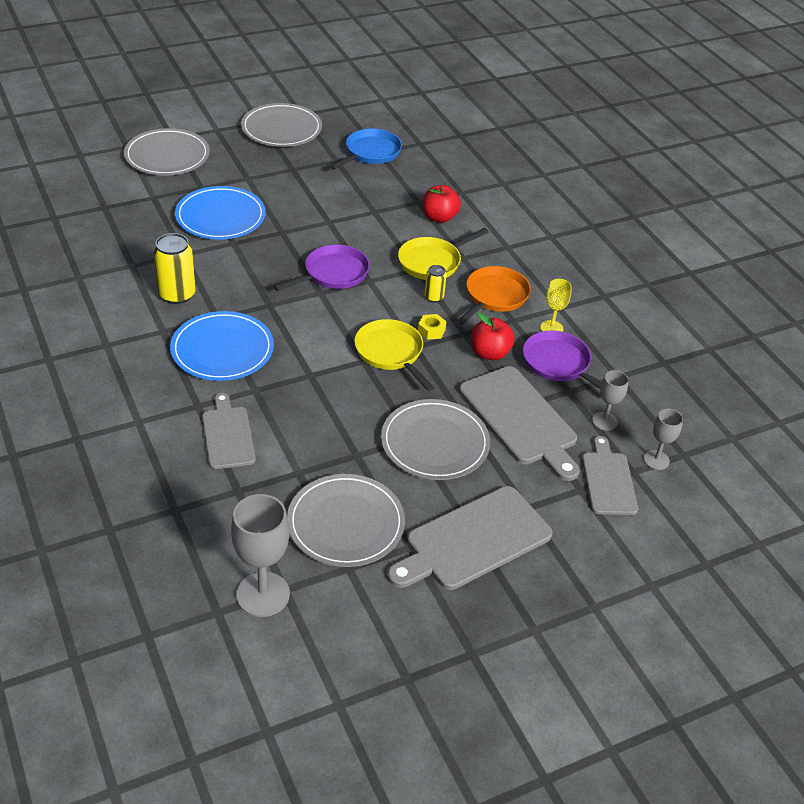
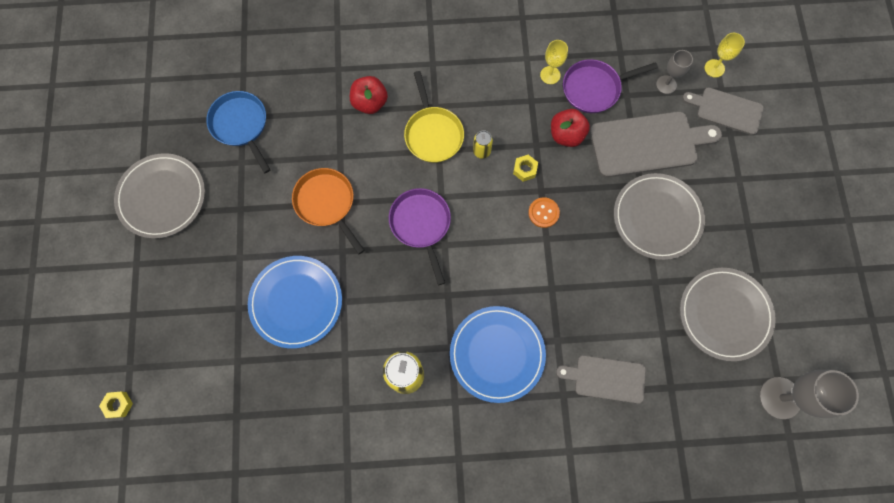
camera: 65 degrees left, 30 degrees up
(94, 148) = (118, 405): none -> yellow nut
(167, 156) = (166, 328): grey plate -> none
(391, 353) = (543, 213): yellow pan -> orange button
(473, 540) = (761, 228): grey cutting board -> none
(494, 296) = (496, 102): orange pan -> orange pan (327, 203)
(656, 460) = (714, 68): grey goblet -> yellow goblet

